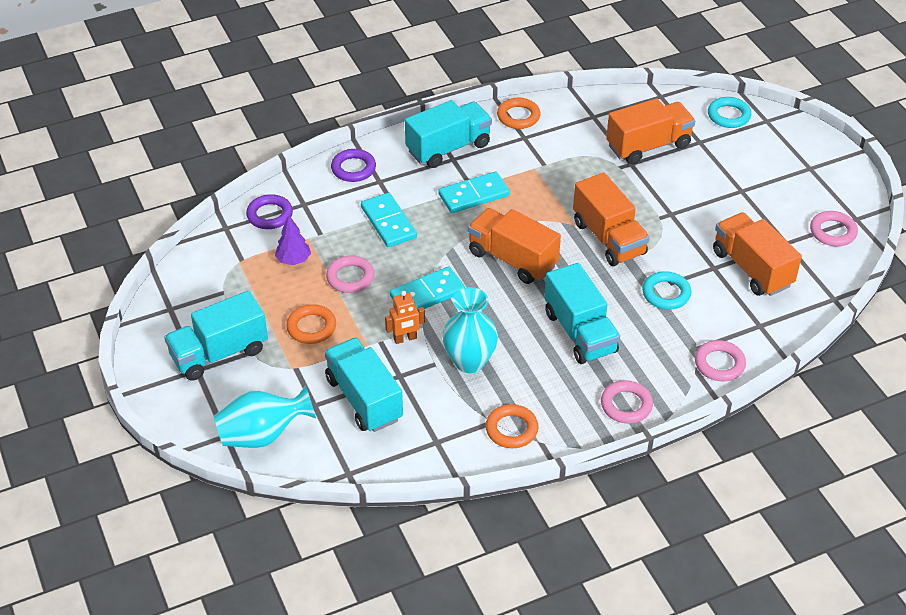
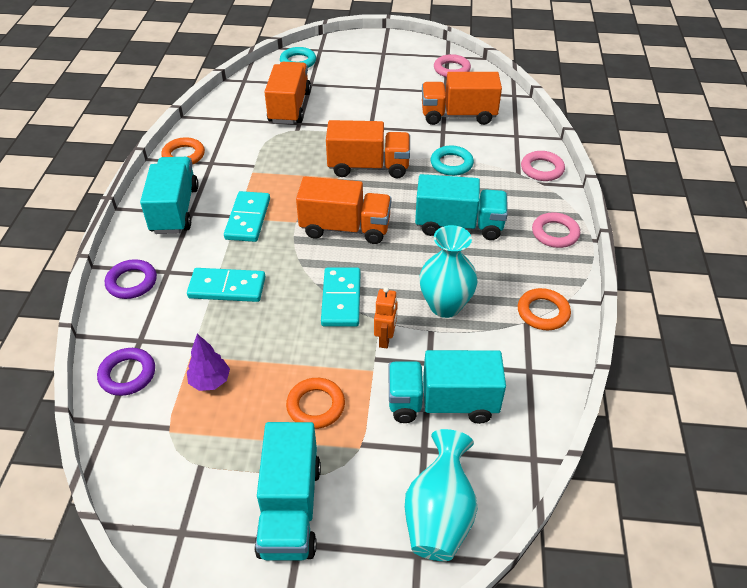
camera: 60 degrees left, 0 degrees up
(350, 277) = (273, 346): pink ring -> none
(512, 259) = (345, 228): orange truck -> orange truck turned 150 degrees counterclockwise

